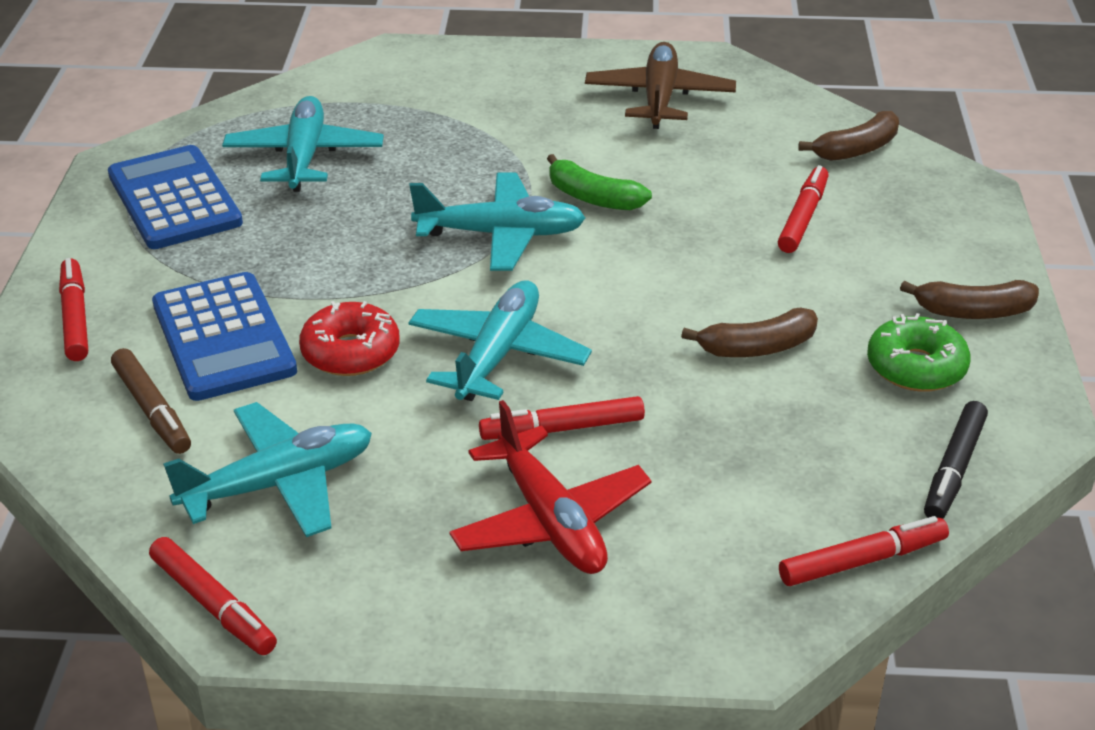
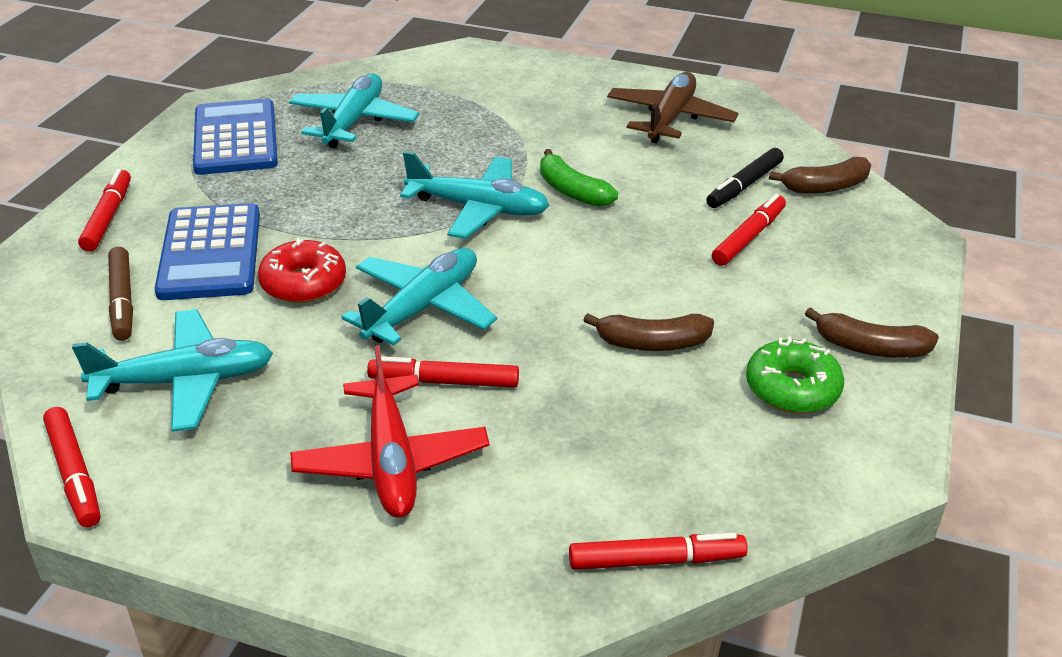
camera: 15 degrees right, 0 degrees up
(954, 469) = (785, 491): black marker -> black marker (744, 186)

